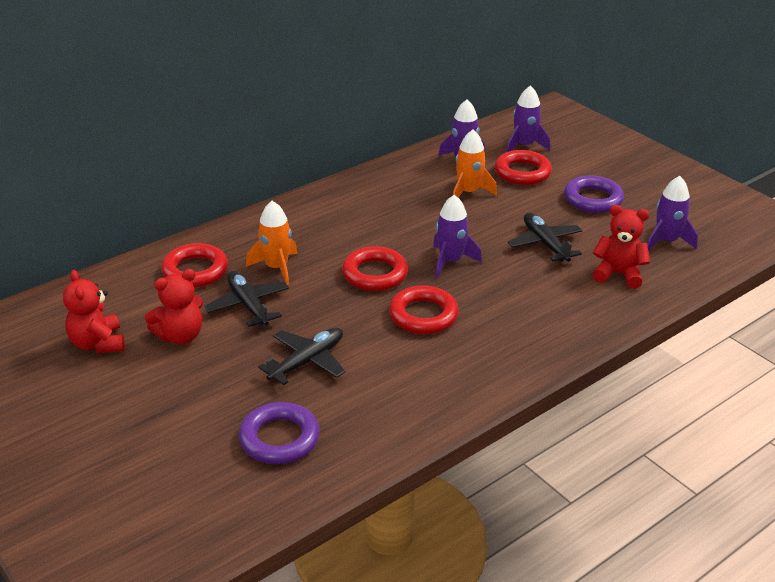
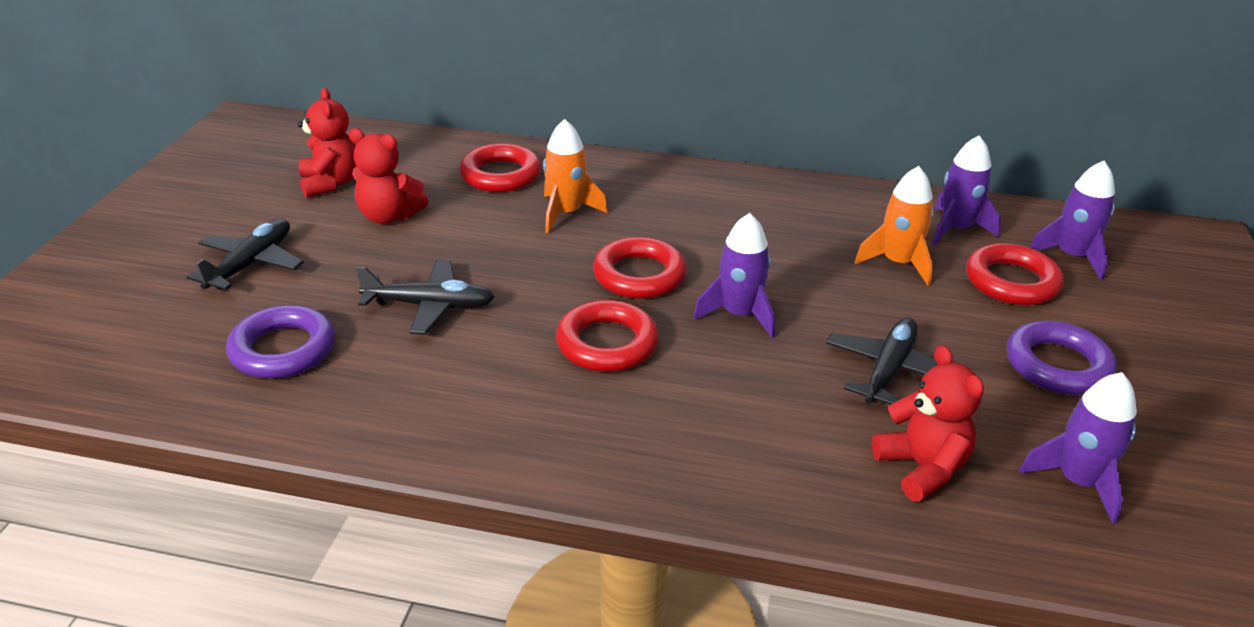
camera: 50 degrees right, 0 degrees up
(98, 343) = (330, 183): red teddy bear -> red teddy bear turned 135 degrees clockwise
(248, 305) = (483, 227): black plane -> black plane (251, 264)

